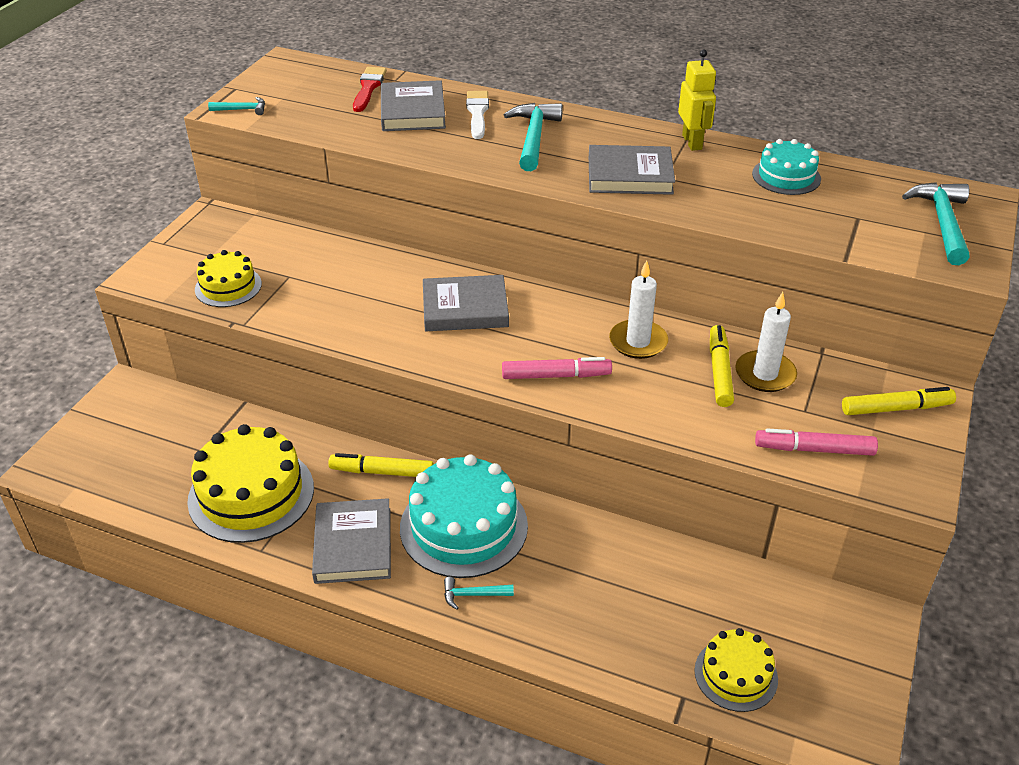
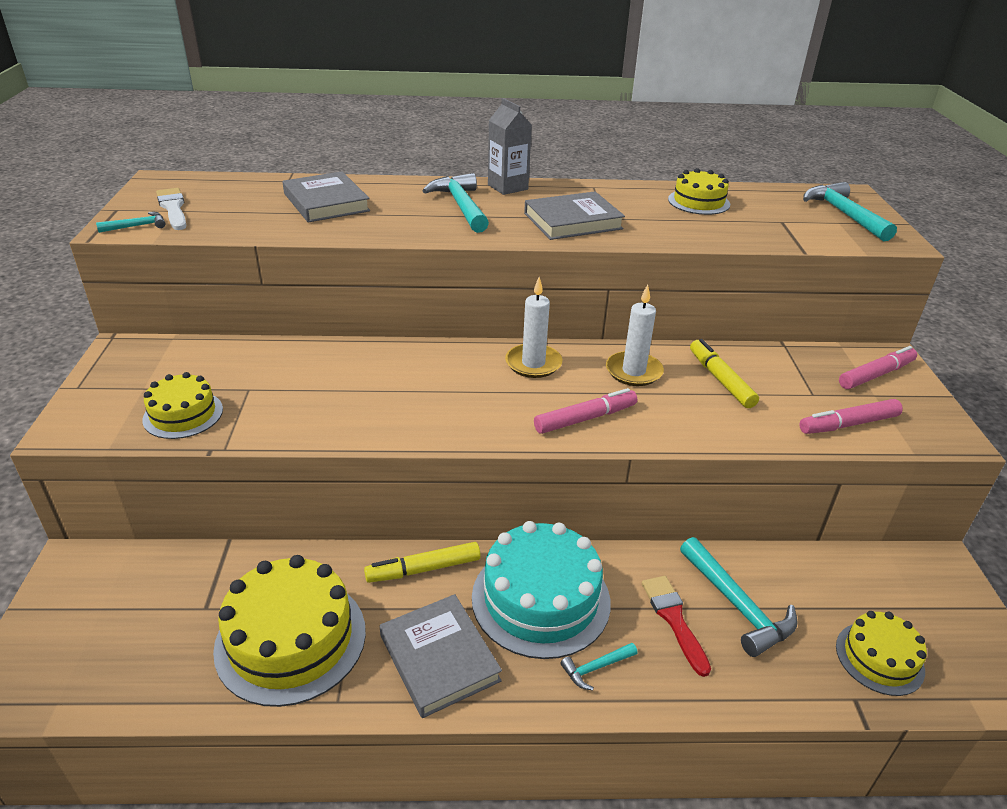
camera: 25 degrees left, 5 degrees down
(368, 88) = (265, 190): red brush -> red brush (674, 619)
(465, 308) = (454, 379): grey book -> none
(477, 113) = (391, 195): white brush -> white brush (173, 208)
(597, 123) = (507, 187): none -> grey carton
(635, 587) = (737, 605): none -> turquoise hammer
(692, 142) = (601, 189): yellow robot -> none
(765, 374) = (757, 373): white candle -> white candle (533, 363)
(786, 176) = (698, 202): turquoise cake -> yellow cake
(896, 408) = (876, 375): yellow marker -> pink marker

